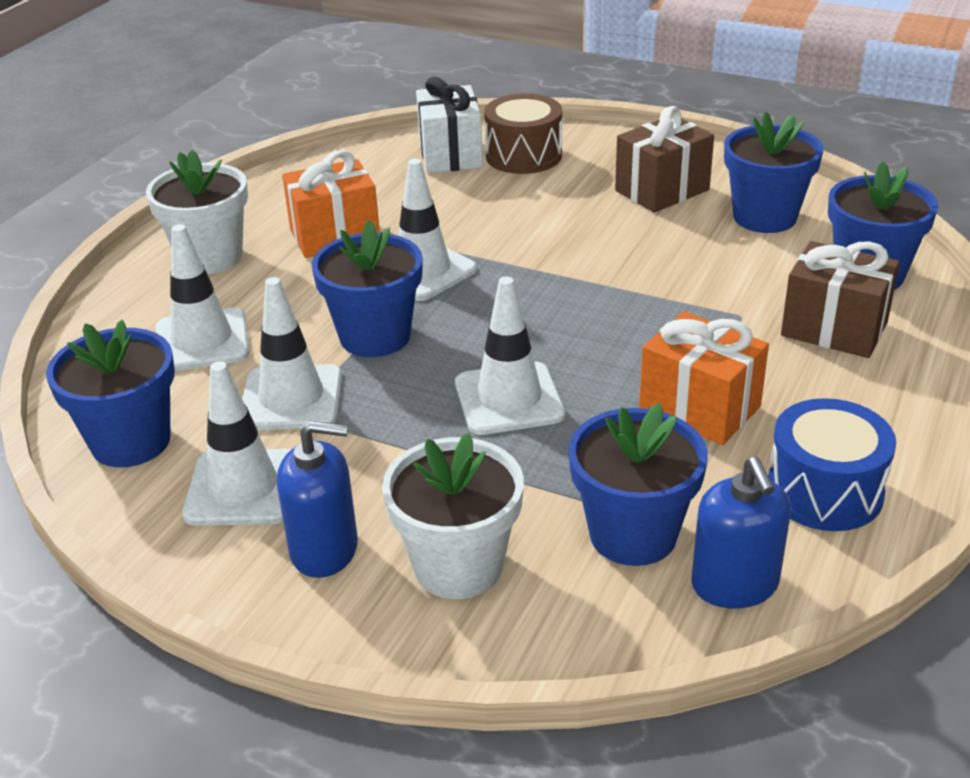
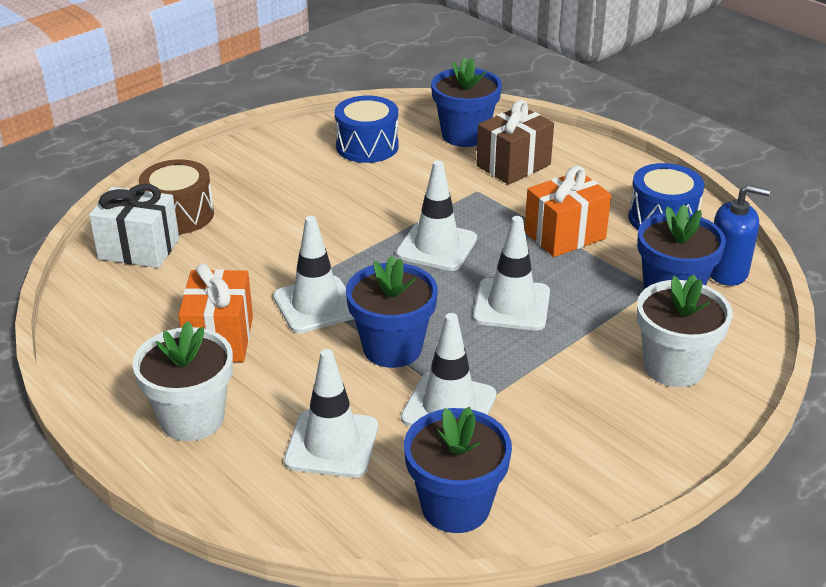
camera: 70 degrees left, 0 degrees up
(243, 488) = (548, 451): white traffic cone -> white traffic cone (436, 246)
(324, 549) = (634, 422): blue soap dispenser -> none
(662, 190) = (294, 172): brown gift -> none
(764, 217) = (367, 146): blue flower pot -> blue drum

